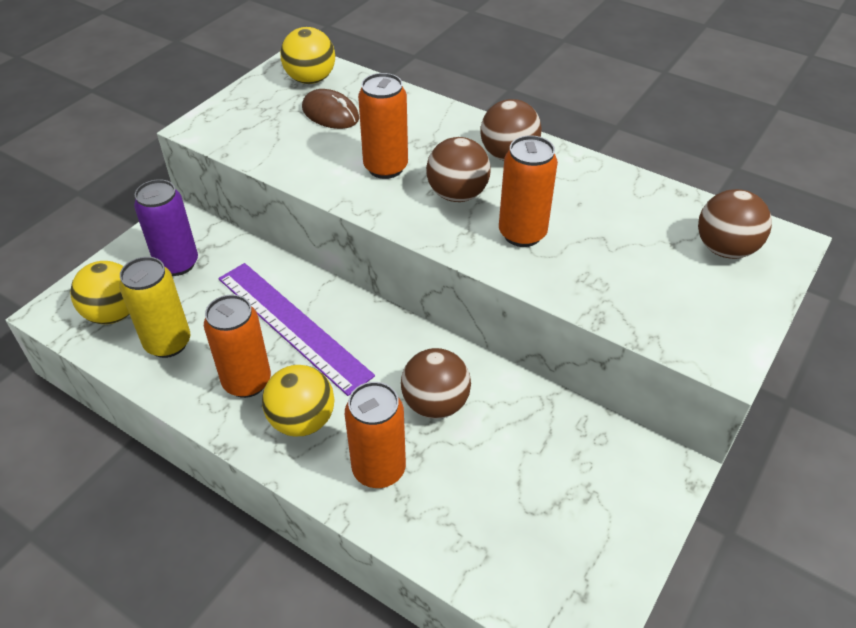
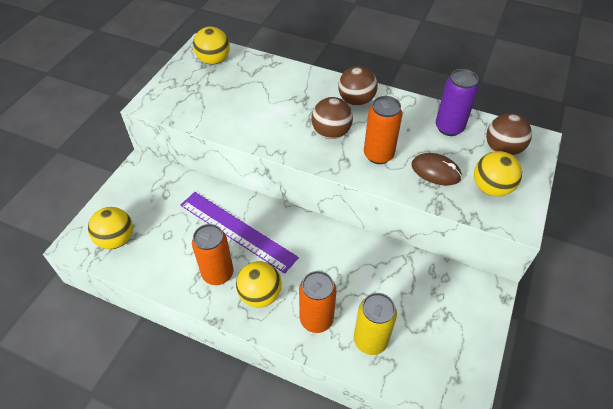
camera: 10 degrees left, 5 degrees up
(168, 343) = (159, 255): yellow can -> yellow can (370, 340)
(177, 264) = (150, 198): purple can -> purple can (449, 127)
(330, 113) = (234, 84): brown mouse -> brown mouse (435, 171)
(385, 167) = (280, 119): orange can -> none
(435, 404) = (340, 270): brown ball -> none
(692, 302) = (491, 188): none -> yellow ball

